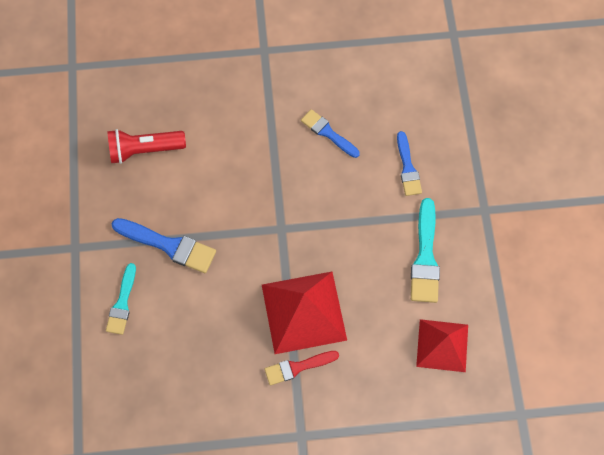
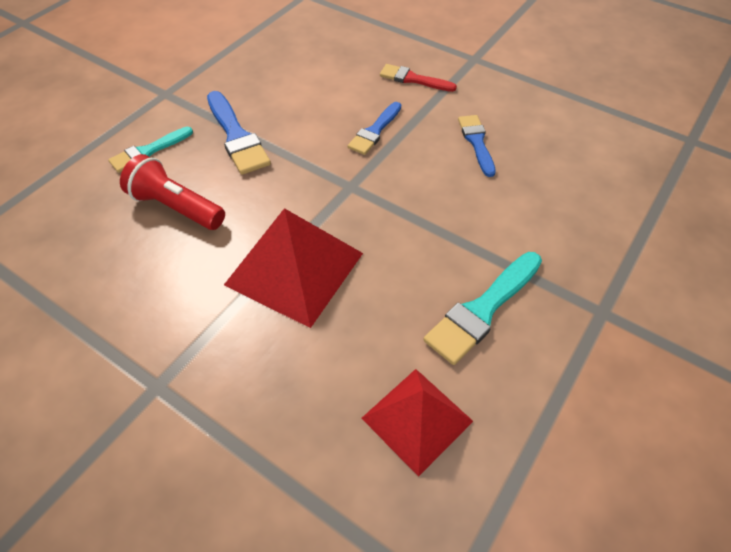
camera: 40 degrees right, 15 degrees down
(144, 150) = (297, 66): red flashlight -> red flashlight (176, 207)
(297, 367) = (231, 314): red brush -> red brush (413, 79)
(407, 168) = (538, 217): blue brush -> blue brush (375, 131)

